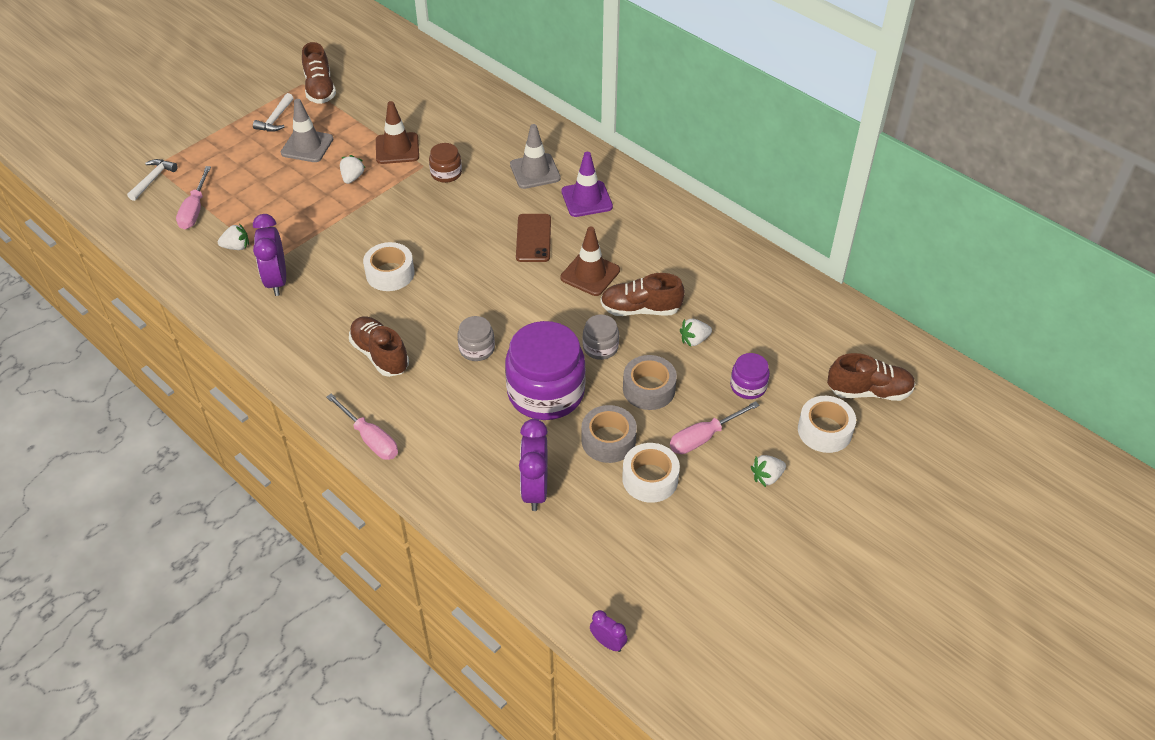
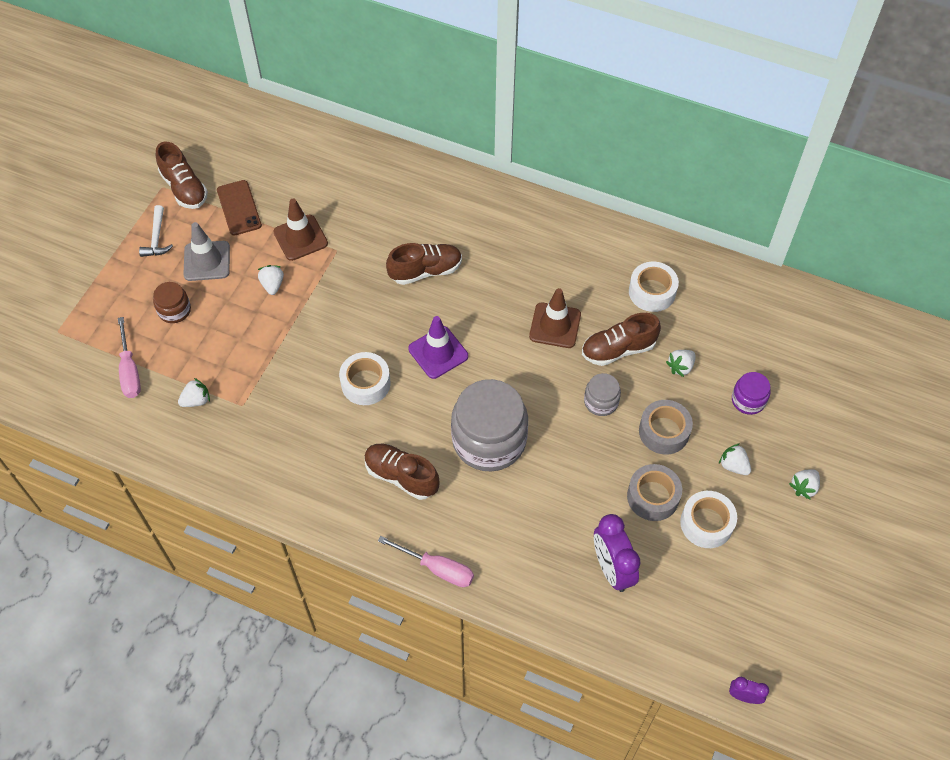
camera: 20 degrees left, 10 degrees up
(153, 179) = (65, 347): white hammer -> none
(276, 280) = (257, 426): purple clock -> none
(446, 173) = (364, 252): brown jar -> brown jar (174, 310)
(477, 349) = (489, 440): grey jar -> grey jar, size x2.10
(533, 238) = (483, 302): brown phone -> brown phone (239, 208)
(535, 171) = (449, 225): grey traffic cone -> none
(546, 392) = (574, 465): purple jar -> none
(586, 199) = (513, 243): purple traffic cone -> purple traffic cone (438, 352)
(703, 437) = (733, 466): pink screwdriver -> white strawberry
(824, 430) = (831, 424): white tape -> white tape (652, 292)
(869, 391) = (851, 372): brown shoe -> brown shoe (425, 271)

